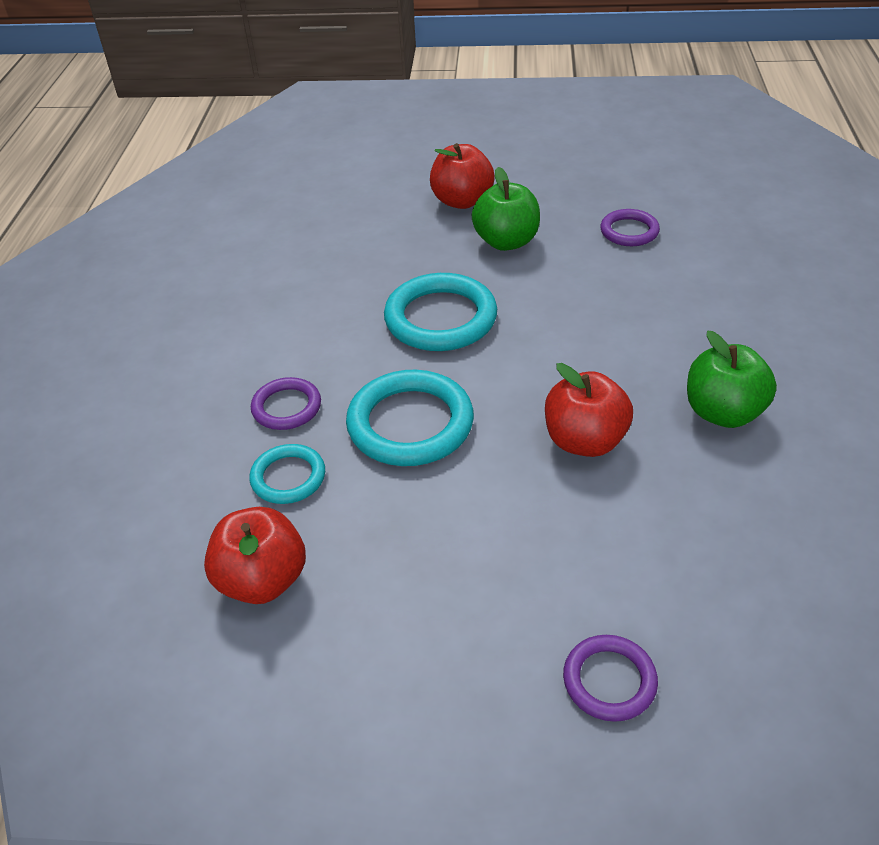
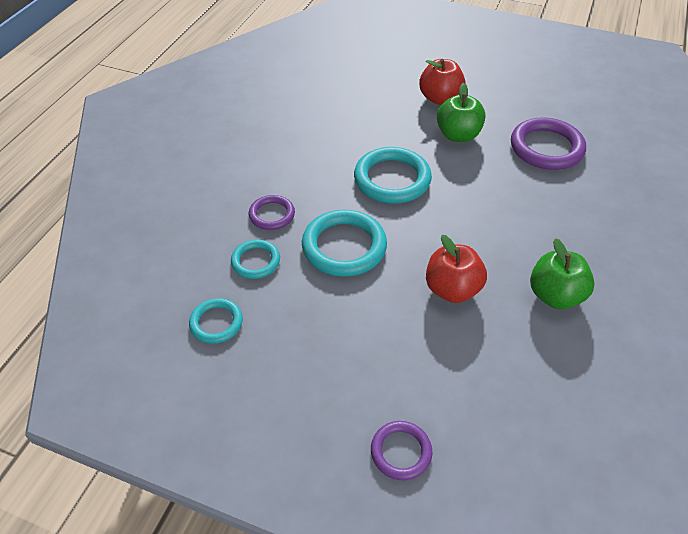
camera: 15 degrees right, 5 degrees up
(262, 580) = (216, 323): red apple -> turquoise ring
(629, 231) = (546, 148): purple ring -> purple ring, size x1.76

